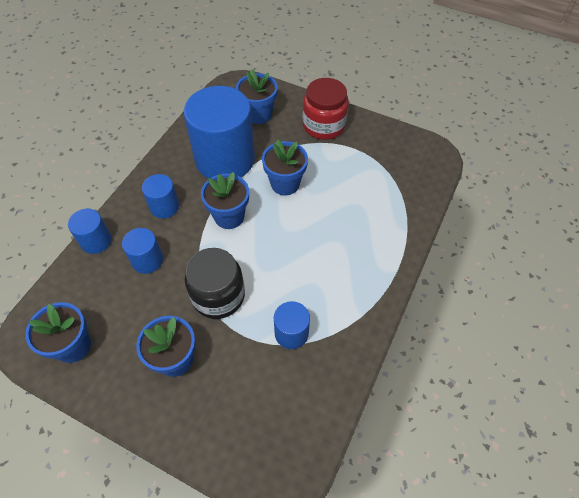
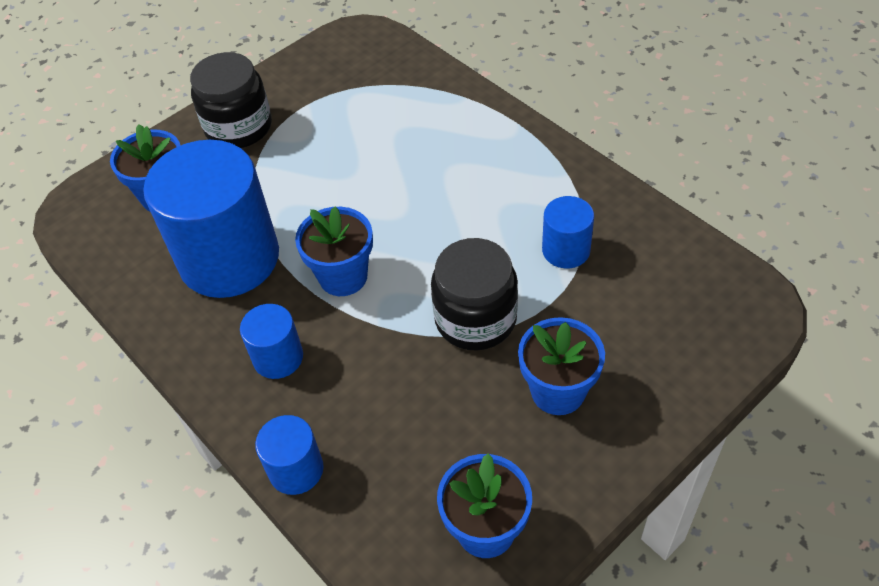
camera: 65 degrees left, 5 degrees down
(147, 260) = (371, 399): blue cylinder -> none
(285, 184) = (320, 197): blue flower pot -> none
(324, 125) = (239, 127): red jar -> black jar

